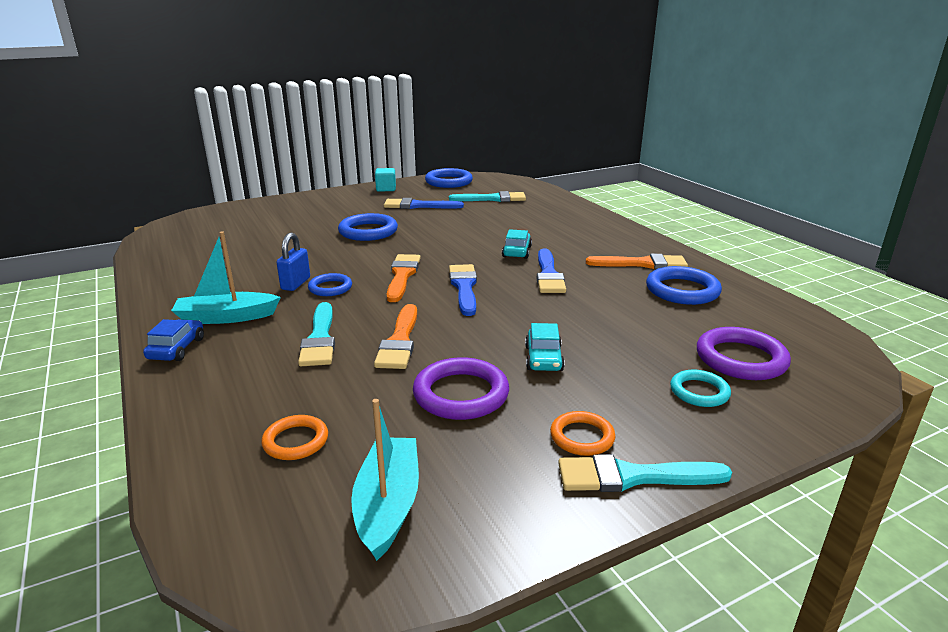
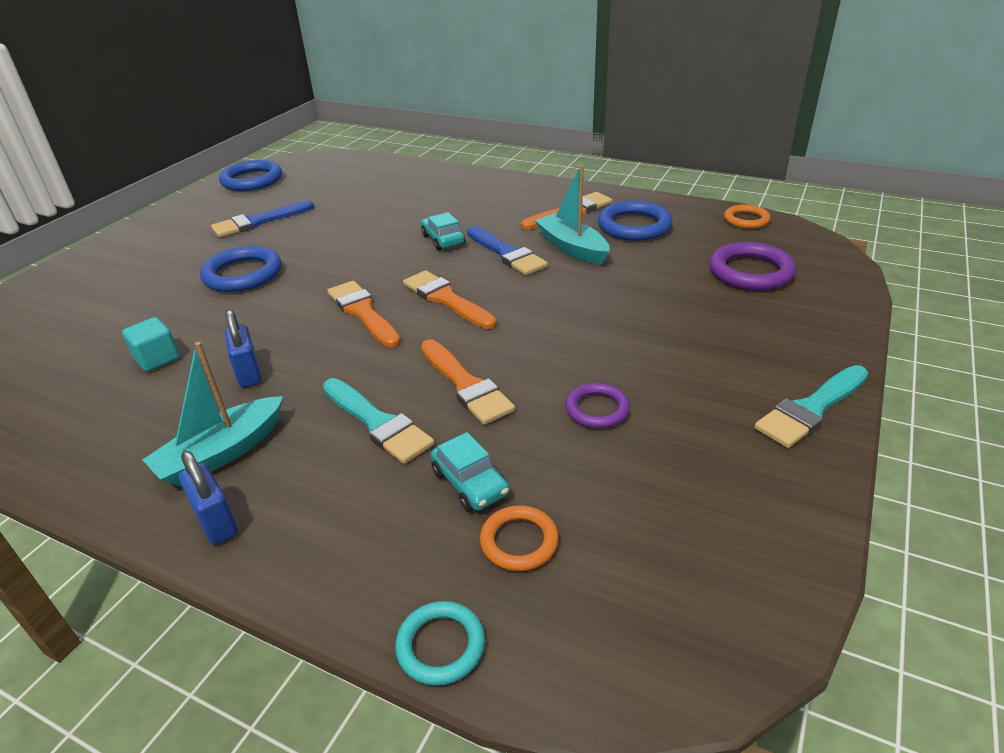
camera: 35 degrees left, 10 degrees up
(177, 348) = (216, 522): blue car -> blue padlock
(330, 288) = (300, 360): blue ring -> none
(386, 189) = (184, 212): turquoise cube -> turquoise cube (157, 359)
(388, 505) = (685, 546): turquoise boat -> turquoise boat (572, 248)
(461, 394) = (597, 409): purple ring -> purple ring, size x0.61
(464, 287) = (446, 299): blue brush -> orange brush
(492, 199) = (333, 187): turquoise brush -> none
(543, 358) = (616, 340): turquoise car -> turquoise car (470, 483)
(582, 437) = (737, 396): orange ring -> orange ring (746, 220)
(699, 392) = (760, 314): turquoise ring -> turquoise ring (441, 645)

